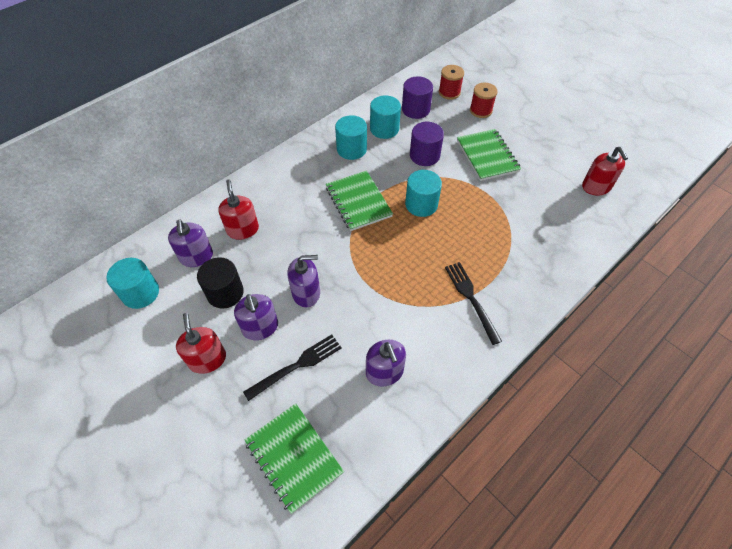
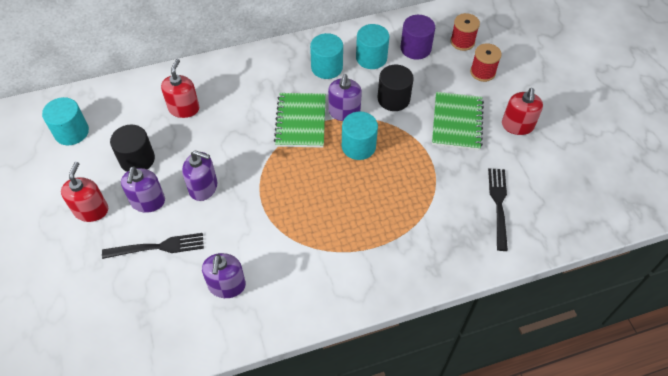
camera: 25 degrees right, 0 degrees up
(196, 256) = (132, 118): purple soap dispenser -> purple soap dispenser (344, 112)
(293, 457) = (111, 320): green notebook -> none
(424, 155) = (393, 99): purple cylinder -> black cylinder
(471, 299) = (346, 254): black fork -> black fork (498, 205)
(596, 187) = (552, 196): red soap dispenser -> red soap dispenser (517, 125)

